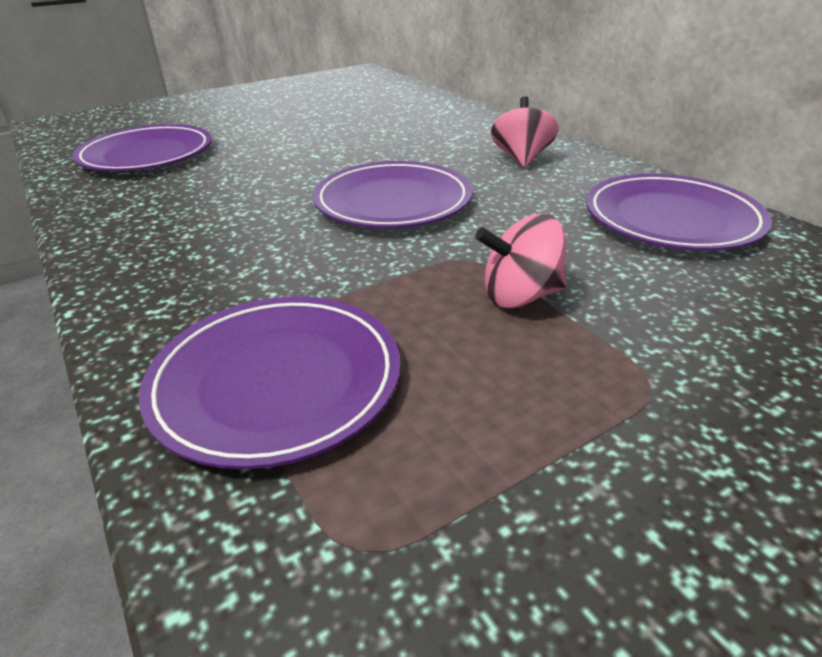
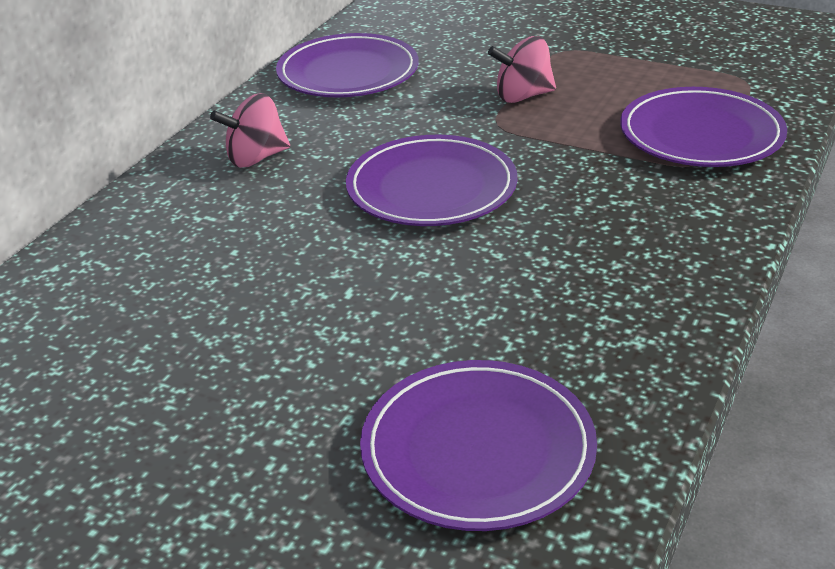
camera: 120 degrees left, 0 degrees up
(520, 296) = (523, 96): pink spinning top -> pink spinning top turned 120 degrees clockwise

